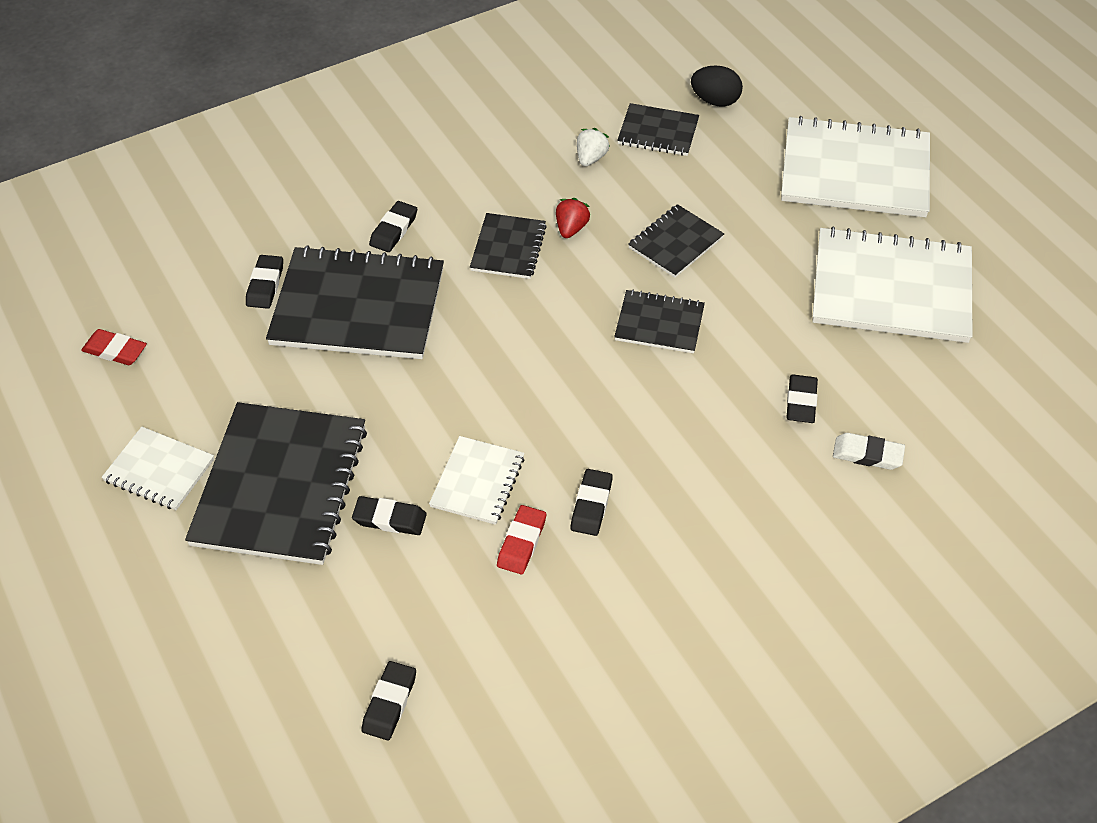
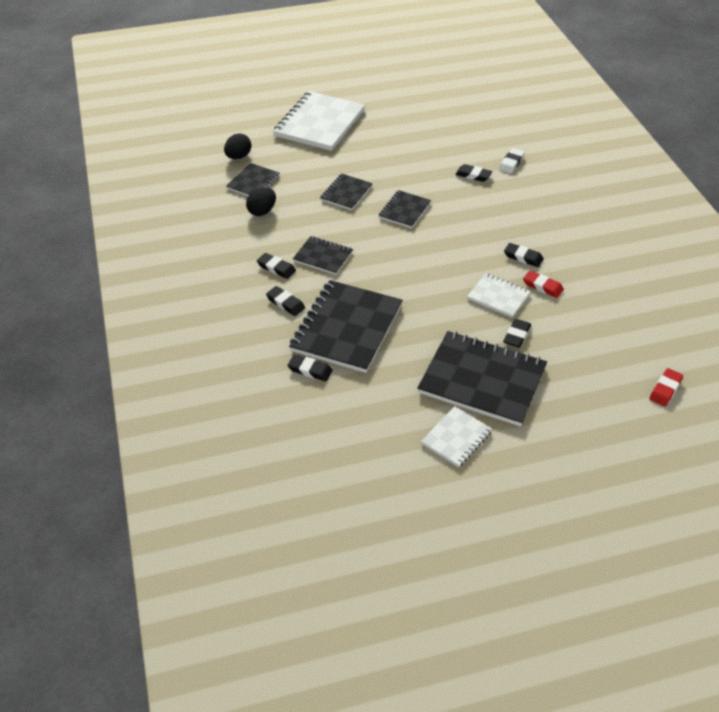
camera: 75 degrees left, 5 degrees down
(115, 350) = (342, 455): red eraser -> red eraser (665, 389)
(389, 703) = (638, 351): black eraser -> black eraser (276, 268)
(571, 228) = (318, 229): red strawberry -> none
(591, 158) = (262, 211): white strawberry -> black egg
(675, 243) = (346, 193): black notebook -> black notebook turned 60 degrees clockwise
(891, 289) = (408, 131): white notebook -> none

